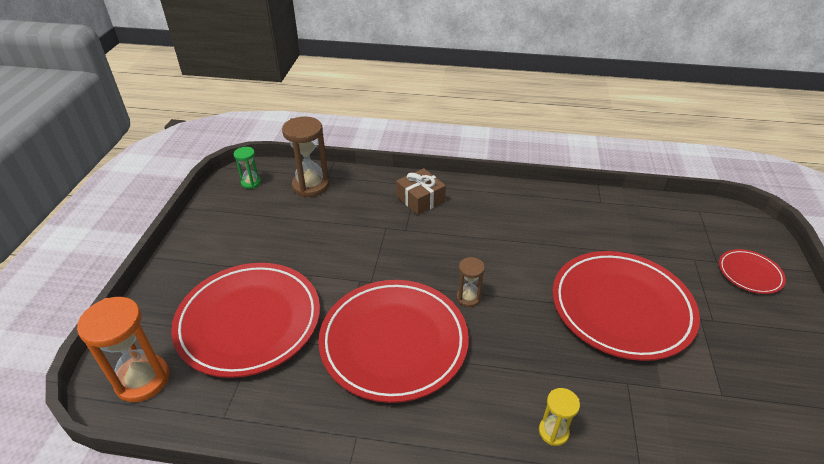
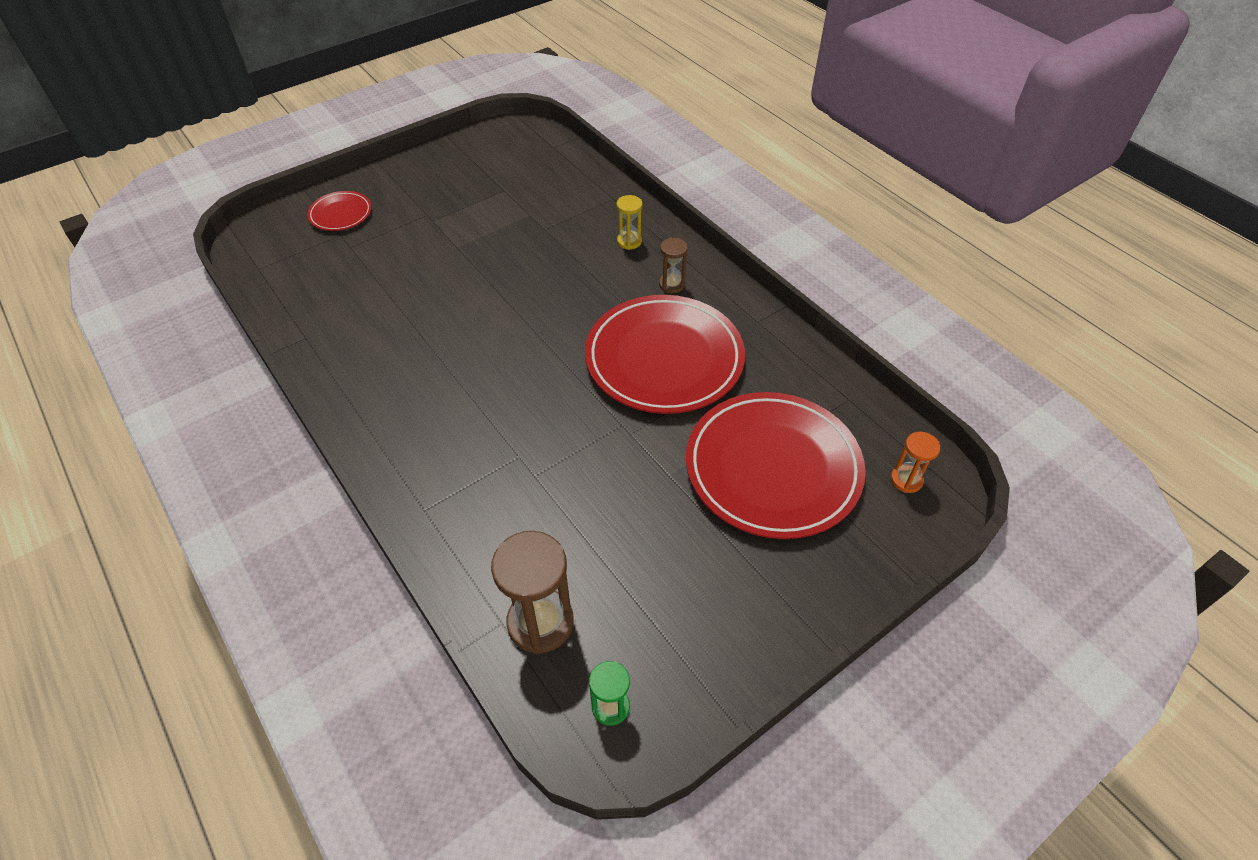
camera: 135 degrees left, 10 degrees up
(143, 380) = (906, 480): orange hourglass -> orange hourglass, size x0.54
(420, 199) = (450, 483): brown gift -> none
(468, 298) = (561, 347): brown hourglass -> brown hourglass (671, 285)
(621, 308) = (466, 260): red plate -> none

